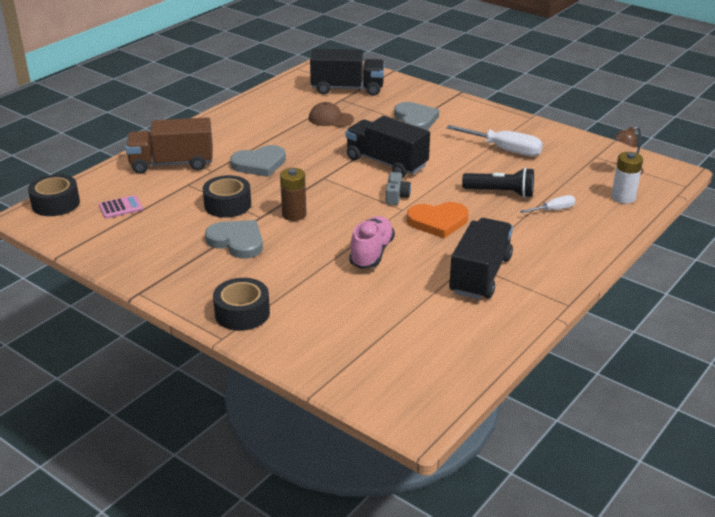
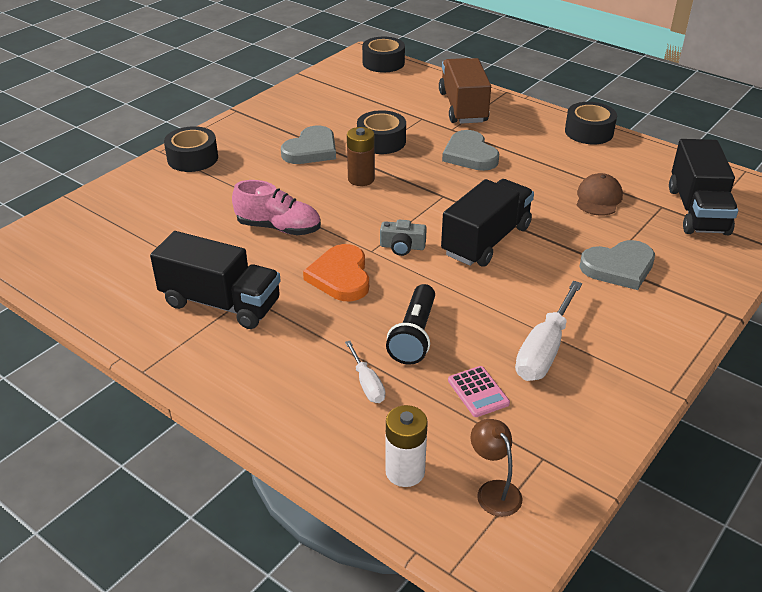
camera: 90 degrees right, 5 degrees up
(121, 207) = (376, 90): pink calculator -> pink calculator (478, 392)
(231, 114) = (589, 132): none -> black tape

